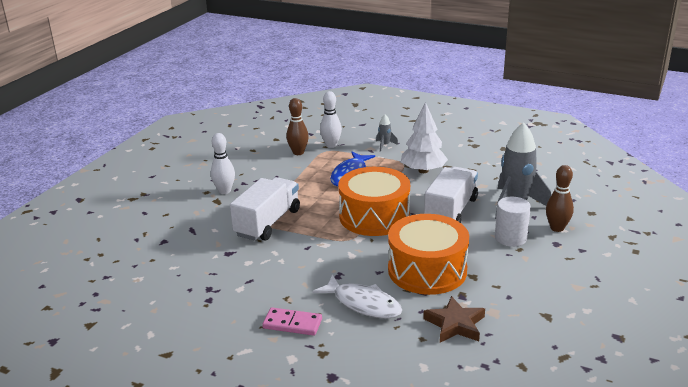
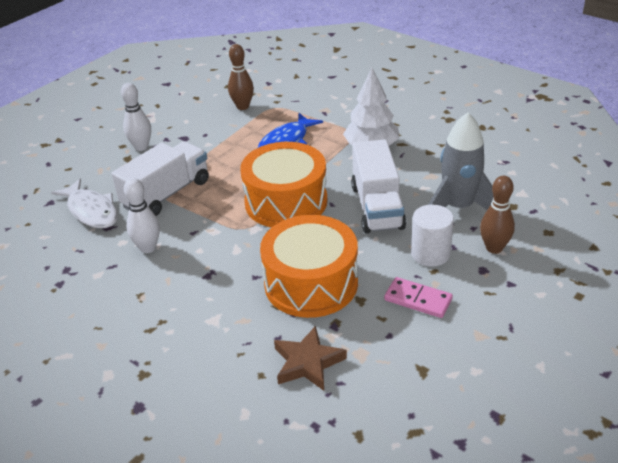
camera: 15 degrees right, 10 degrees up
(292, 324) = (130, 329): pink domino -> pink domino (418, 299)
(331, 145) = (283, 100): white bowling pin -> white bowling pin (148, 248)
(363, 304) = (218, 316): white fish -> white fish (91, 211)
(384, 145) = (343, 107): grey rocket -> none
(451, 211) = (377, 207): white truck -> white truck turned 135 degrees clockwise

